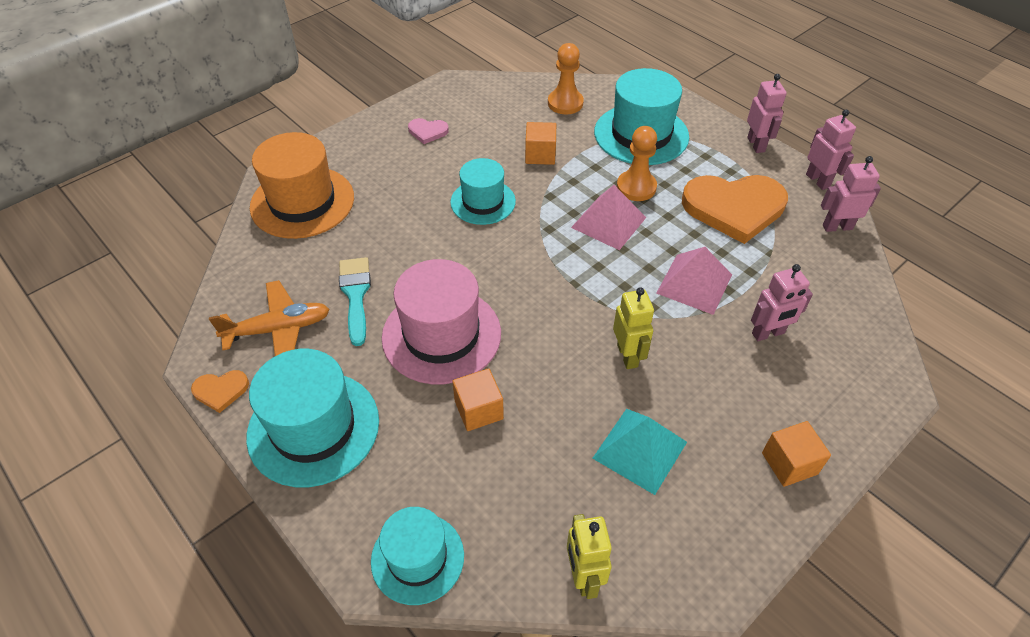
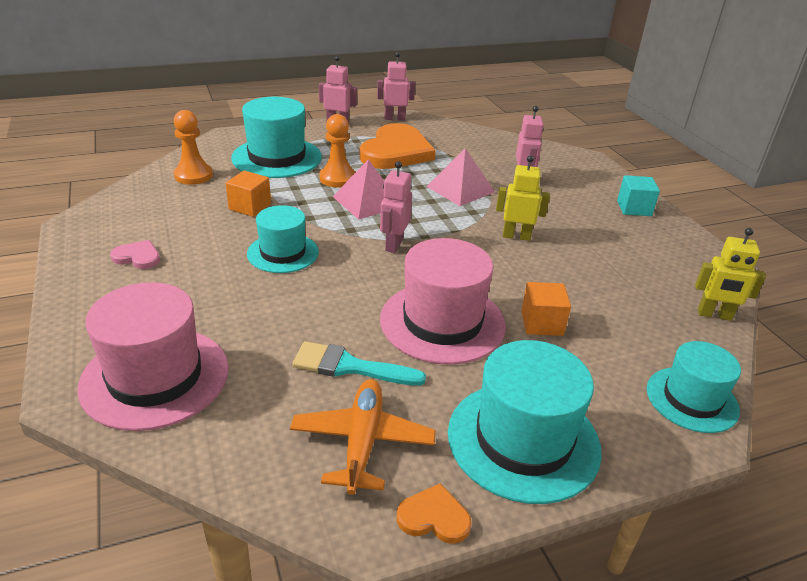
camera: 70 degrees left, 15 degrees down
(221, 391) = (434, 517): orange heart -> orange heart turned 90 degrees counterclockwise
(302, 202) = (155, 377): orange hat -> pink hat
(427, 131) = (138, 257): pink heart -> pink heart turned 105 degrees counterclockwise
(640, 450) = (607, 258): turquoise pyramid -> none
(789, 463) = (634, 208): orange cube -> turquoise cube
(837, 227) = (443, 128): pink robot -> pink robot (394, 245)

